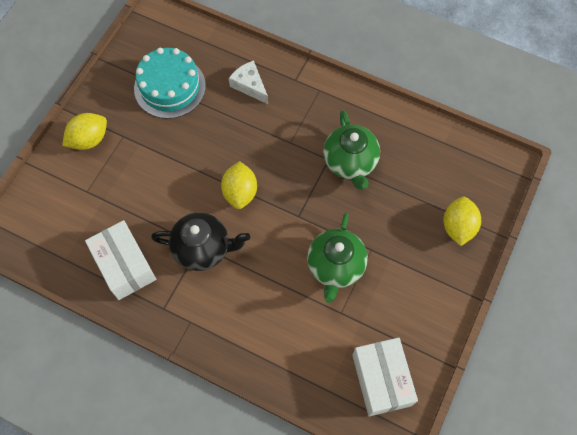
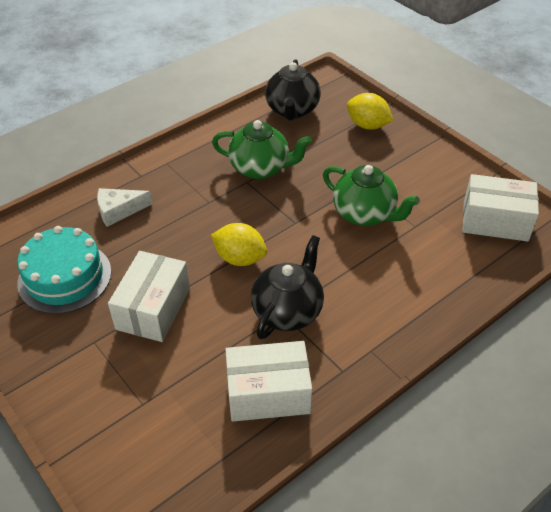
camera: 65 degrees left, 20 degrees down
(89, 139) = (72, 379): yellow lemon -> none
(166, 158) = (153, 308): none -> white box
(443, 154) = (292, 110): none -> black teapot

